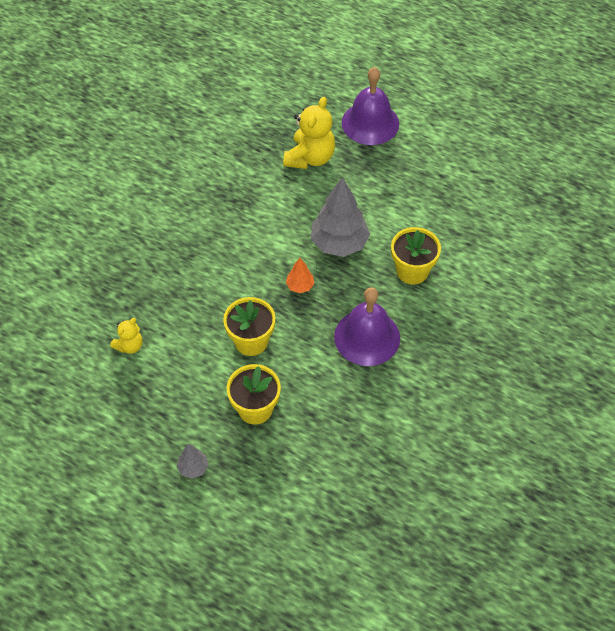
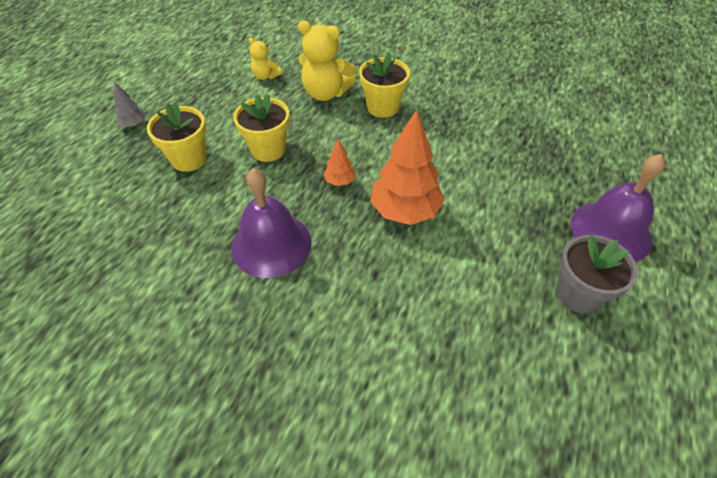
camera: 85 degrees right, 5 degrees down
(310, 158) = (526, 177): yellow teddy bear -> yellow teddy bear (326, 93)
(339, 243) = (405, 211): grey tree -> orange tree
(412, 271) = (374, 287): yellow flower pot -> yellow flower pot (382, 107)
(423, 156) = (578, 294): none -> grey flower pot

